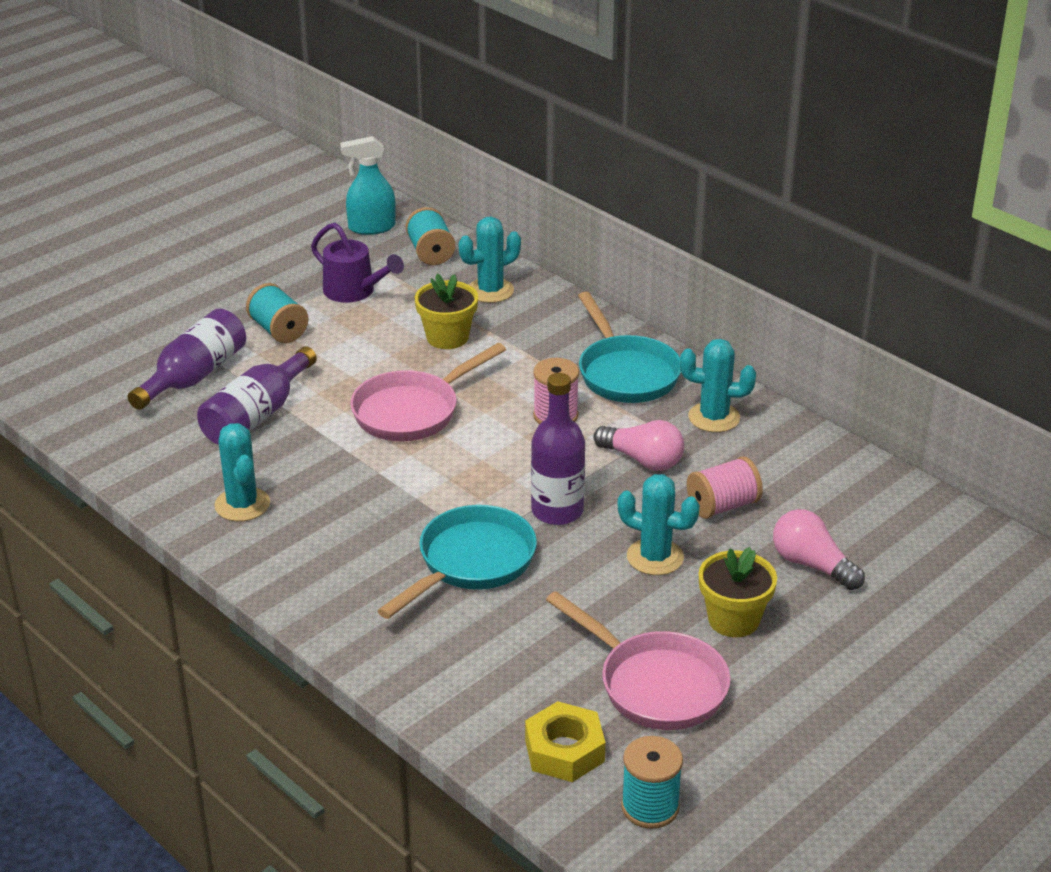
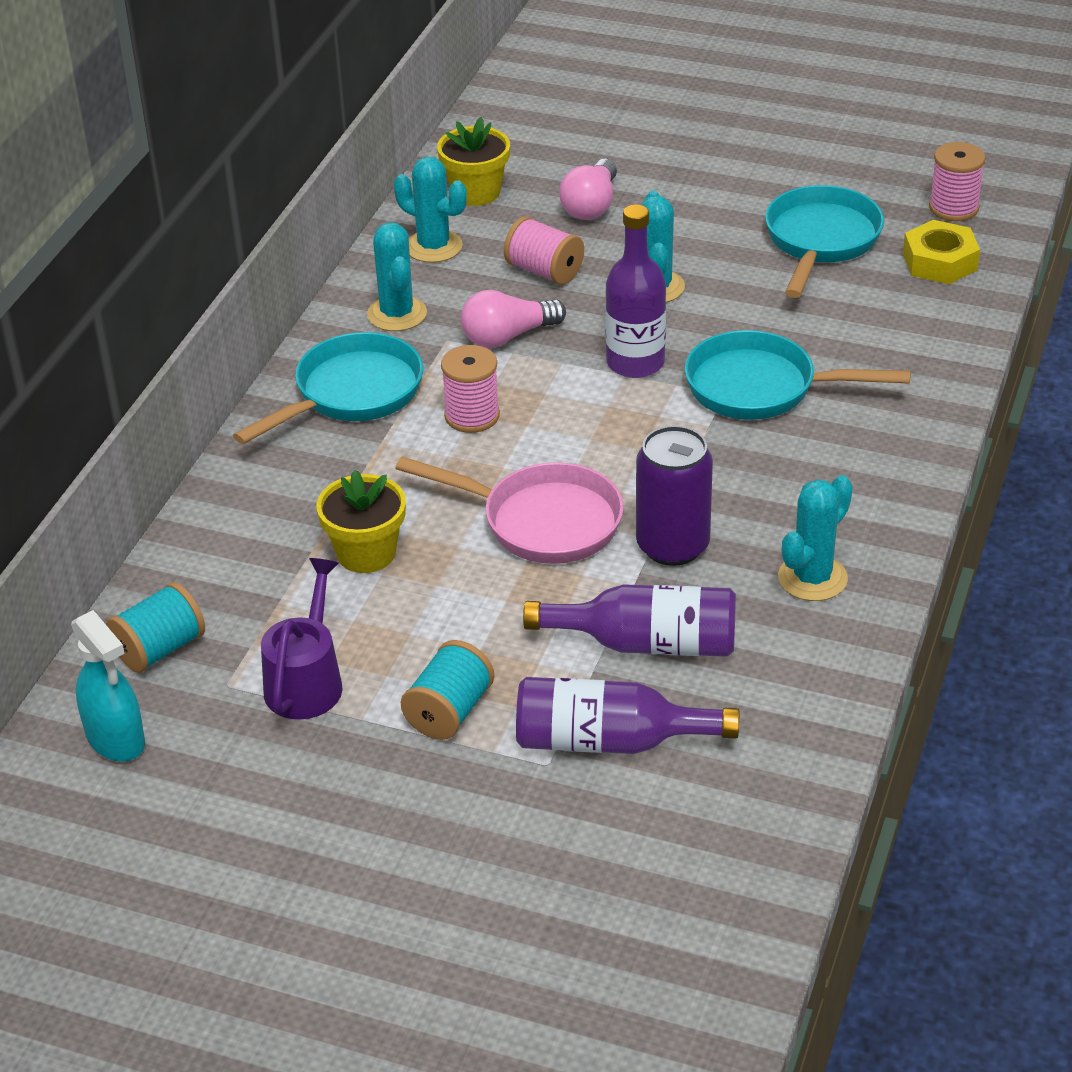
camera: 115 degrees left, 5 degrees up
(334, 457) = (672, 546): none -> purple can
(490, 291) = (231, 557): turquoise cactus -> turquoise cactus (433, 247)
(643, 460) = (507, 336): pink light bulb -> pink light bulb turned 120 degrees counterclockwise
(650, 807) = (953, 208): turquoise spool -> pink spool
(655, 685) = (820, 241): pink pan -> turquoise pan
(733, 620) = (702, 225): yellow flower pot -> yellow flower pot (476, 192)

